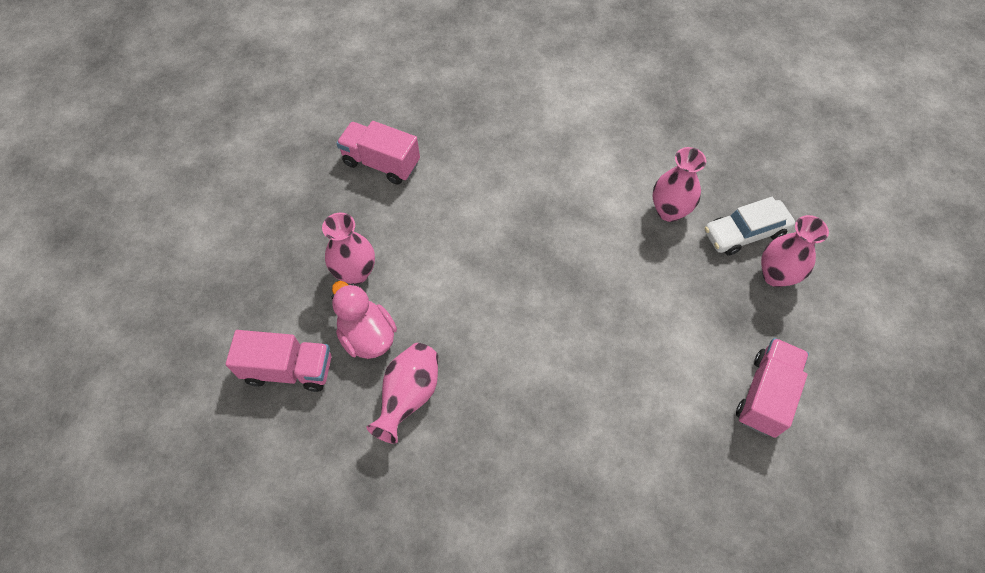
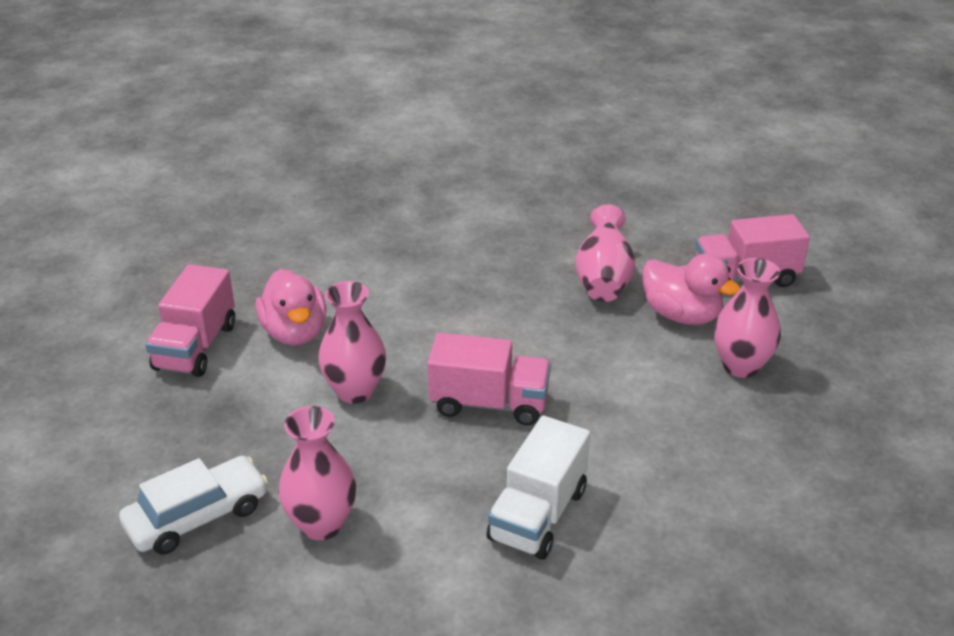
camera: 165 degrees right, 25 degrees down
(381, 163) = (811, 502): pink truck -> pink truck (489, 403)
(540, 189) = (538, 515): none -> white truck
(683, 392) = (295, 333): none -> pink duck
(775, 275) = (158, 468): pink vase -> pink vase (355, 391)

